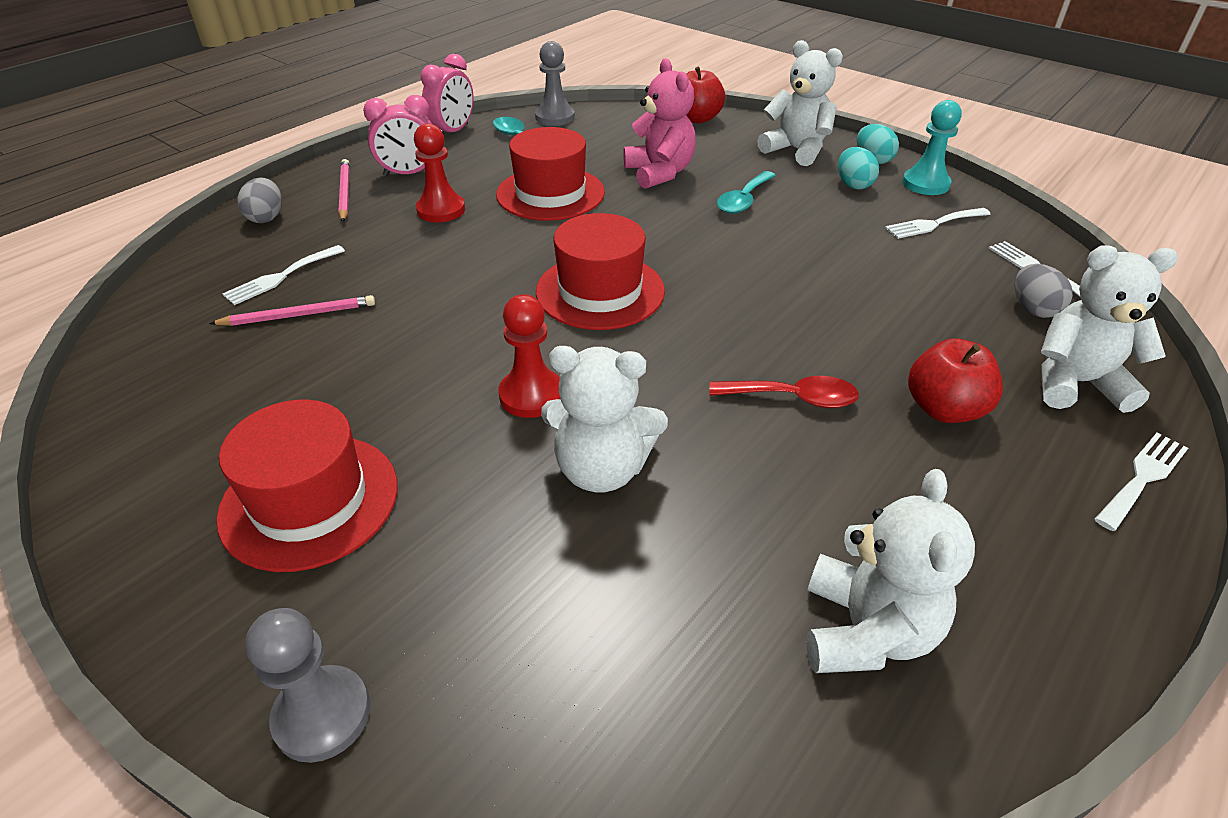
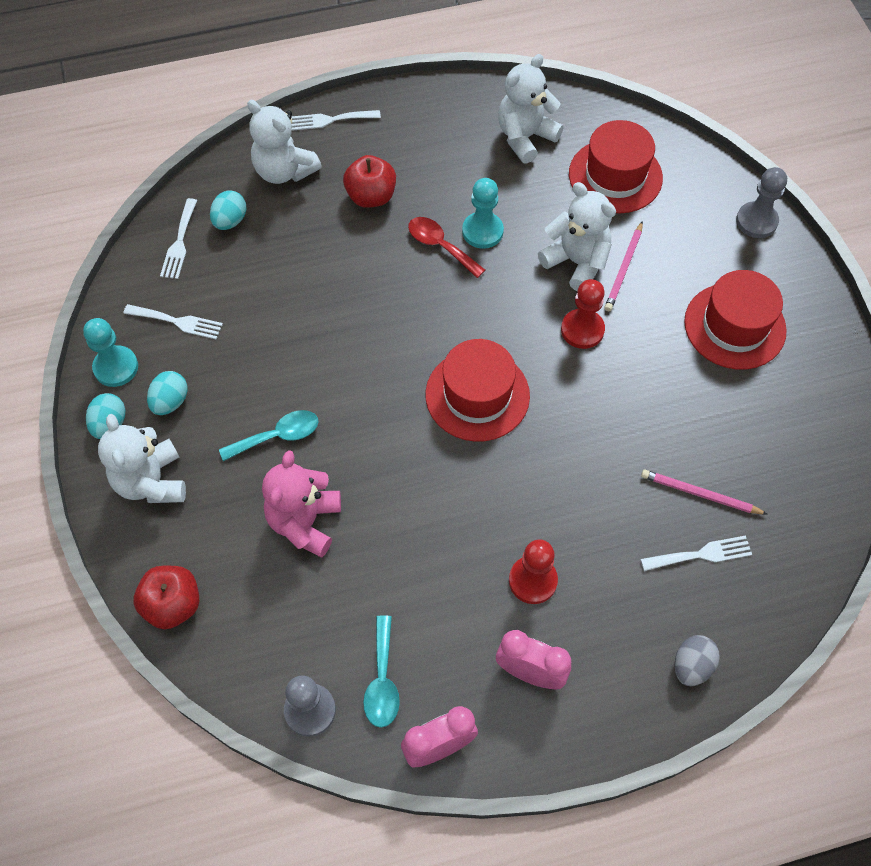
camera: 145 degrees left, 20 degrees up
(344, 192) = (606, 671): pink pencil -> pink pencil (624, 269)
(550, 193) = (423, 548): red hat -> red hat (615, 176)
(763, 442) = (482, 231): none -> turquoise pawn
(1033, 309) = (230, 221): grey egg -> turquoise egg

